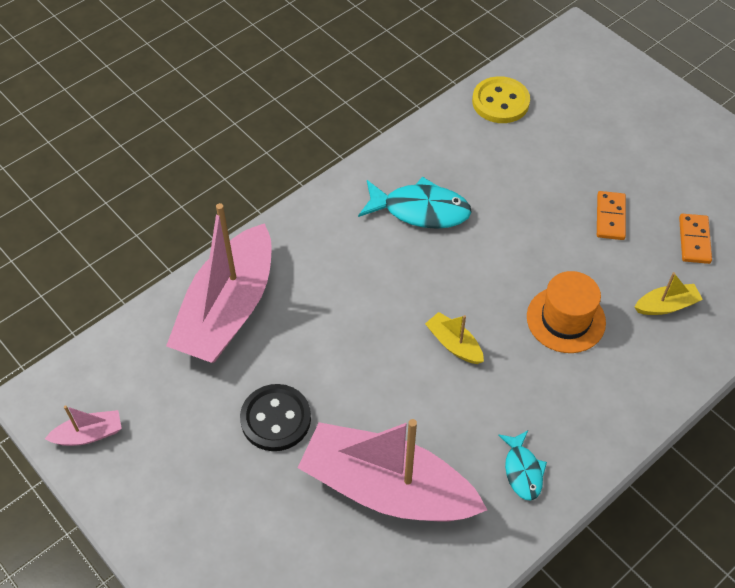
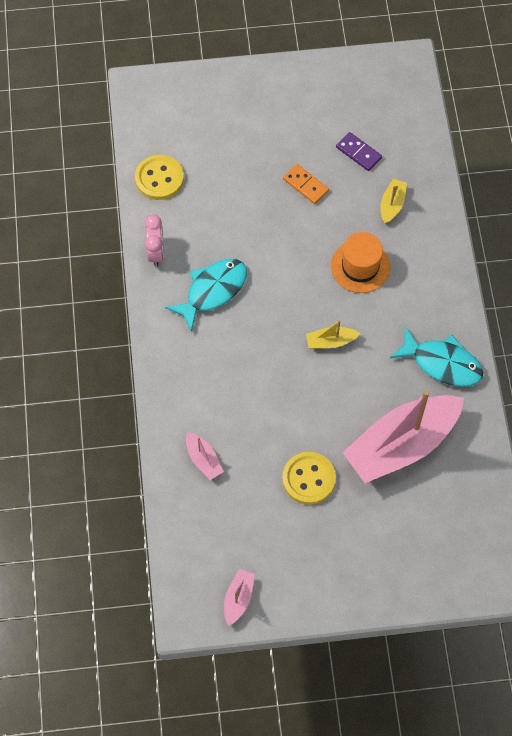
camera: 55 degrees left, 10 degrees up
(228, 310) = (203, 459): pink boat -> pink boat, size x0.41
(275, 419) = (308, 479): black button -> yellow button
(421, 144) = (156, 253): none -> pink clock
(522, 470) = (442, 363): turquoise fish -> turquoise fish, size x1.72
(694, 240) = (358, 152): orange domino -> purple domino

